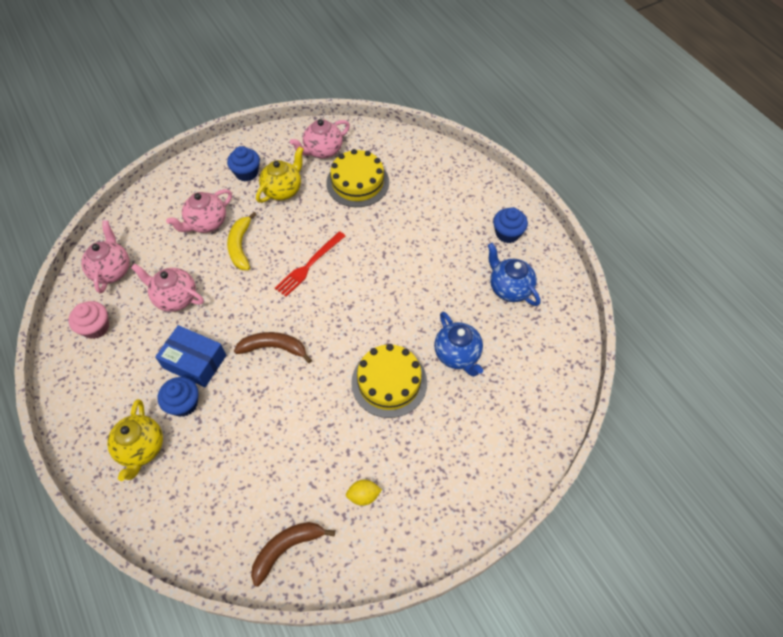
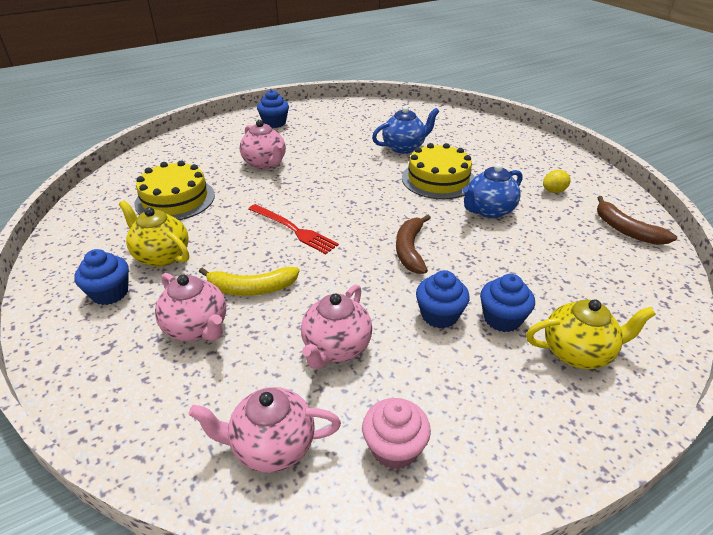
camera: 90 degrees left, 20 degrees down
(195, 361) = (439, 315): blue box -> blue cupcake
(323, 151) = (105, 226): pink teapot -> pink teapot (265, 163)
(363, 495) = (554, 191): yellow lemon -> yellow lemon turned 75 degrees clockwise
(509, 288) = (334, 125): blue teapot -> blue teapot (489, 211)

